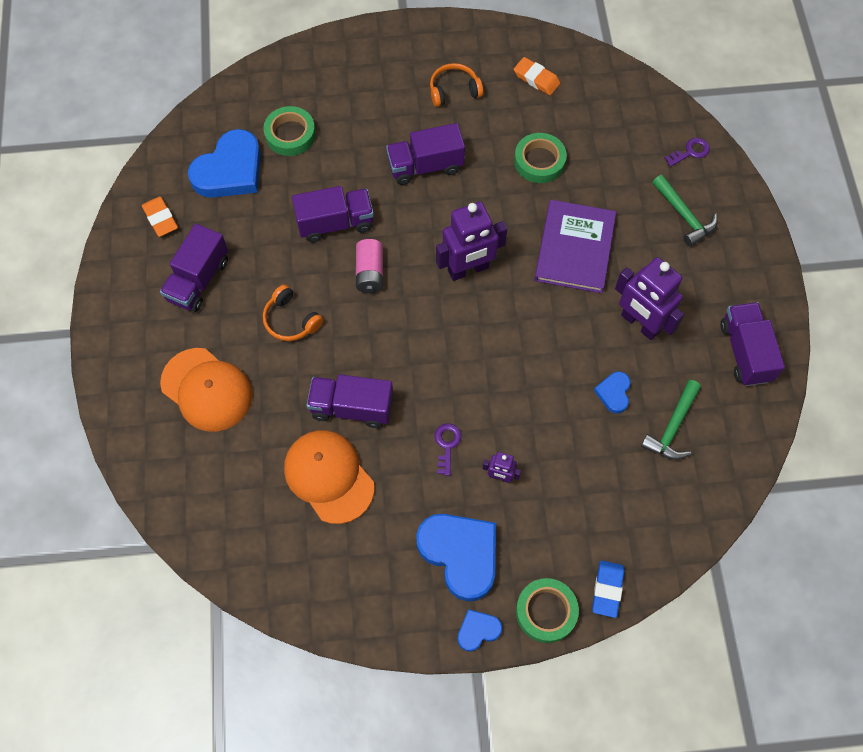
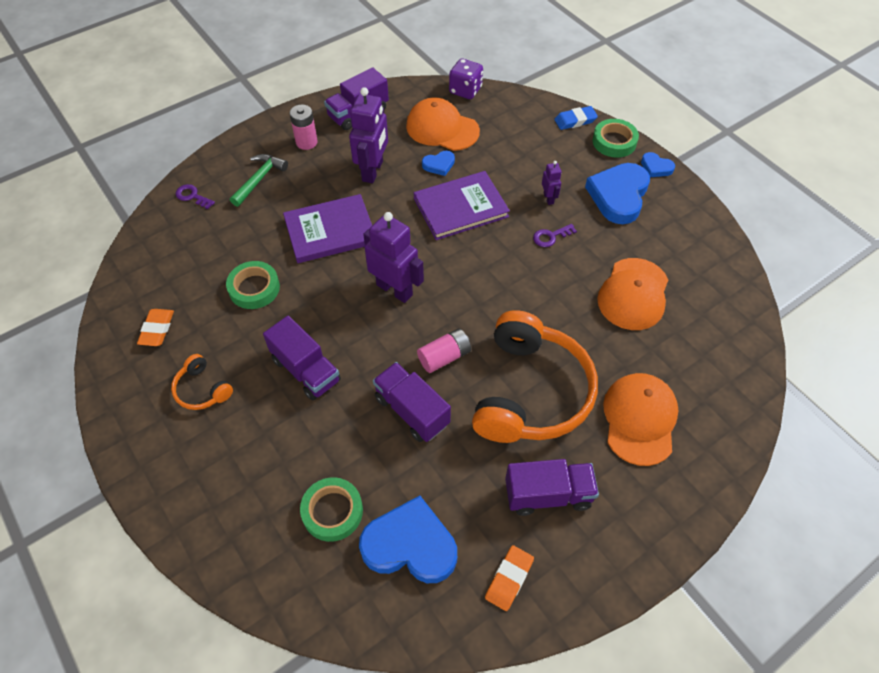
camera: 120 degrees left, 10 degrees down
(291, 320) = (530, 392): orange headphones -> orange headphones, size x2.29
(352, 408) = (570, 307): purple truck -> none
(538, 381) = (460, 207): none -> purple book
(672, 427) = (442, 128): green hammer -> orange cap
(720, 280) = (306, 142): none -> pink battery
(729, 491) = (465, 90): none -> purple dice

